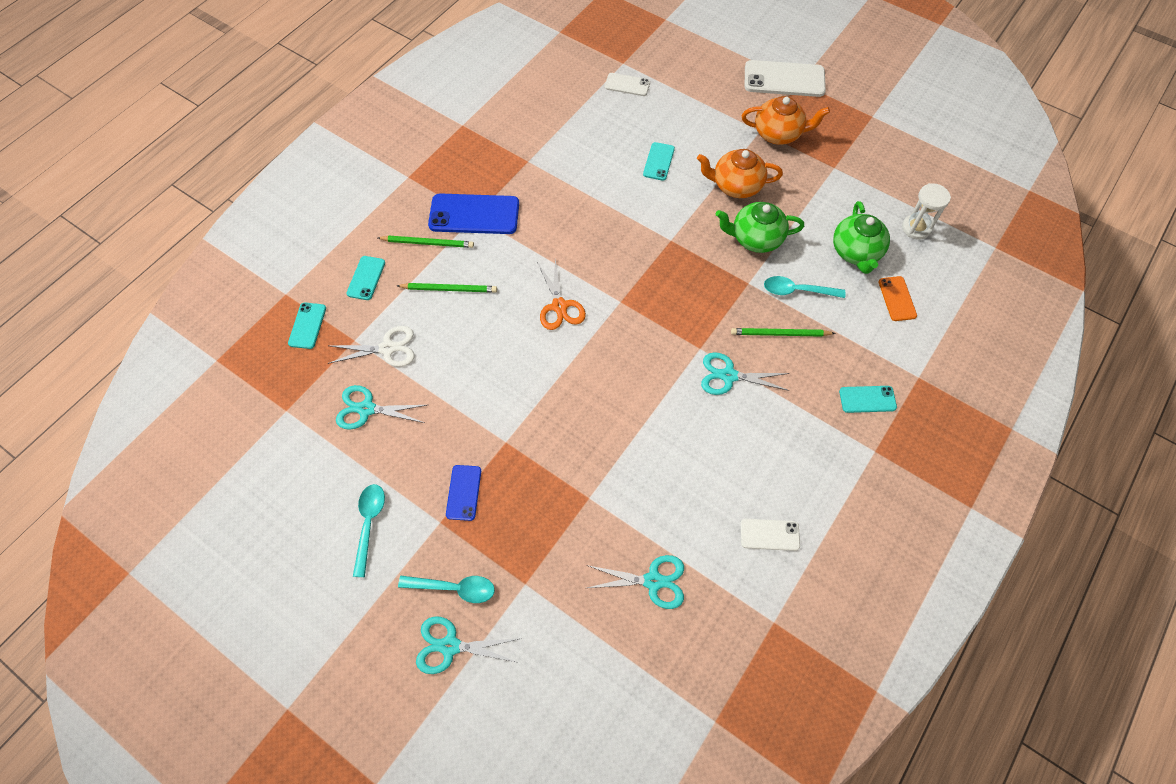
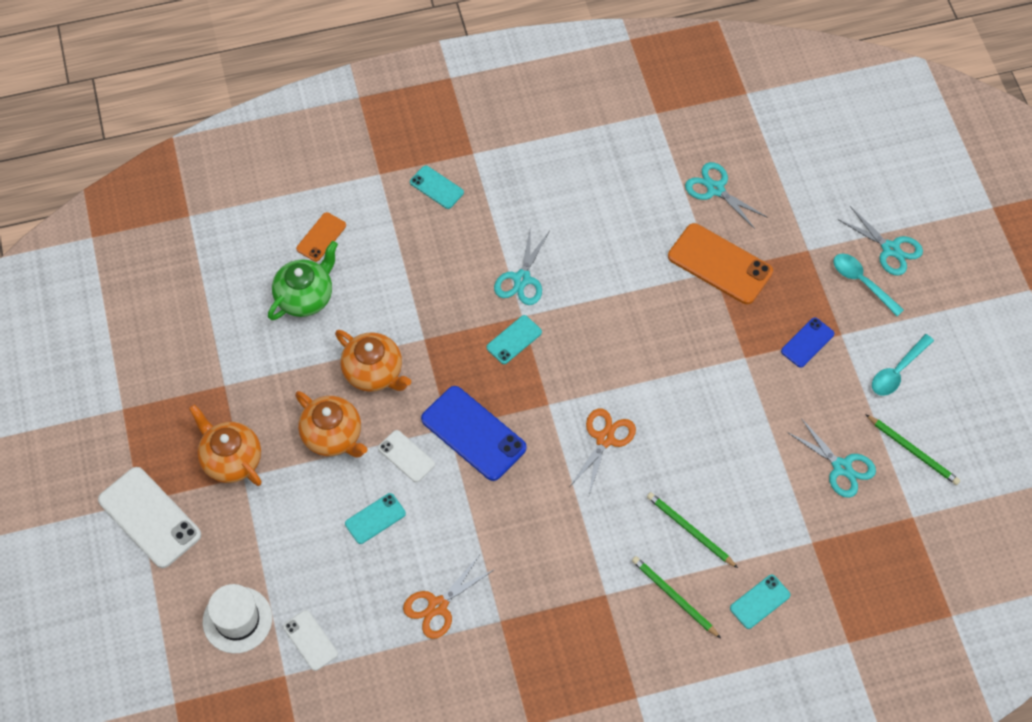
camera: 140 degrees left, 0 degrees up
(307, 326) = (846, 590): turquoise phone -> turquoise phone (514, 340)
(387, 348) = (787, 511): white scissors -> none
(474, 214) = (605, 596): blue phone -> blue phone (473, 433)
(573, 144) = (438, 606): none -> orange scissors
(590, 508) = (720, 264): none -> orange phone
(677, 68) = (237, 620): none -> white hat
(728, 376) = (522, 279): turquoise scissors -> turquoise scissors turned 60 degrees clockwise
(755, 239) = (374, 372): green teapot -> orange teapot
(769, 535) = (606, 159): white phone -> white phone (406, 456)
(780, 334) = (446, 280): green pencil -> green pencil (913, 451)
(797, 291) = (392, 302): turquoise spoon -> none
(916, 228) = (229, 278): white hourglass -> none

